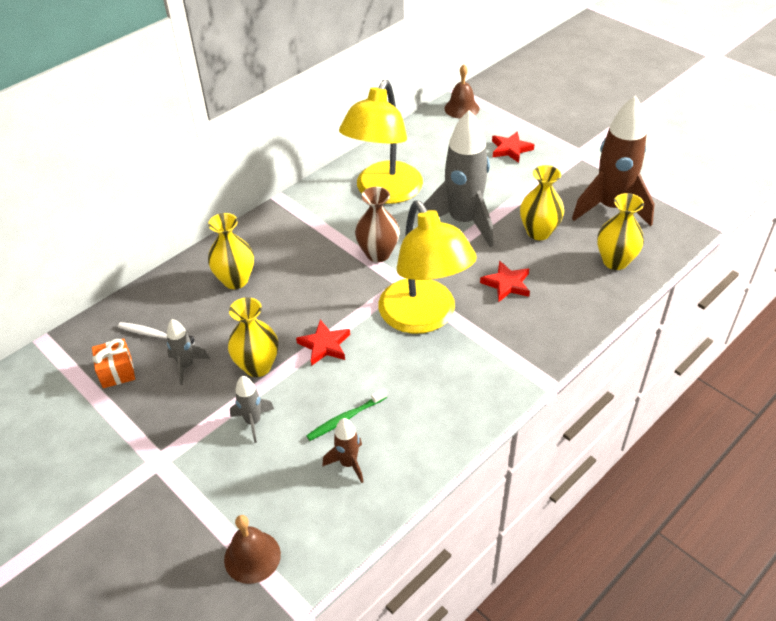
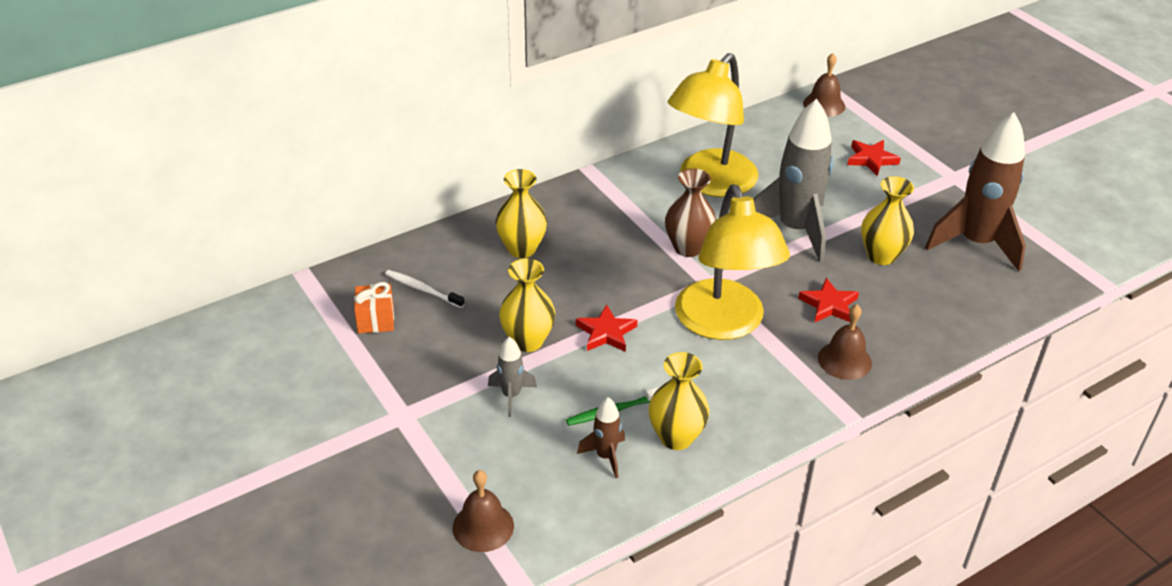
camera: 10 degrees right, 5 degrees down
(186, 366) = (451, 327): grey rocket -> none
(531, 332) = (844, 360): none -> brown bell
(615, 261) = (964, 302): yellow vase -> yellow vase (676, 437)

